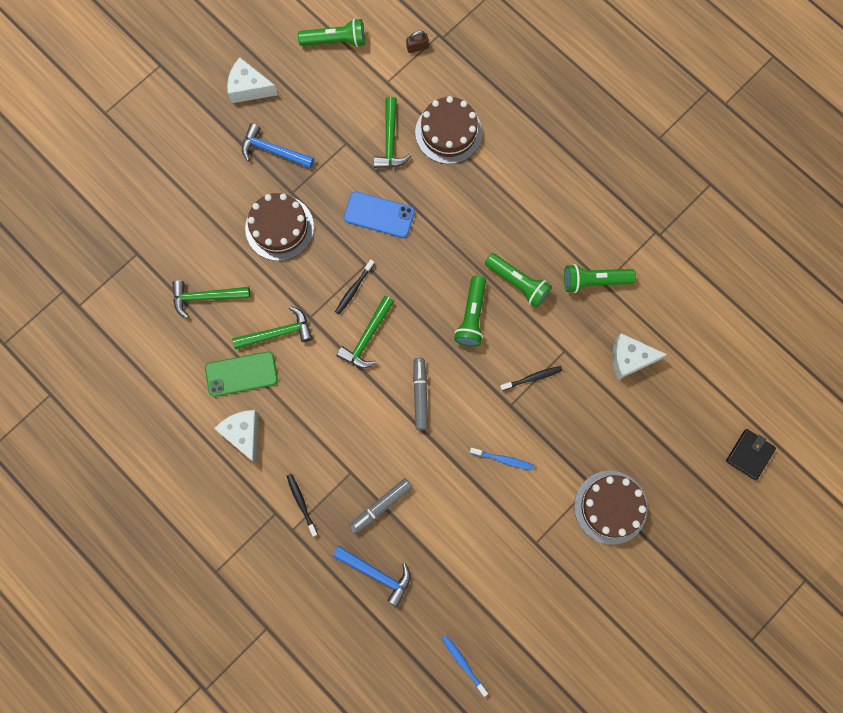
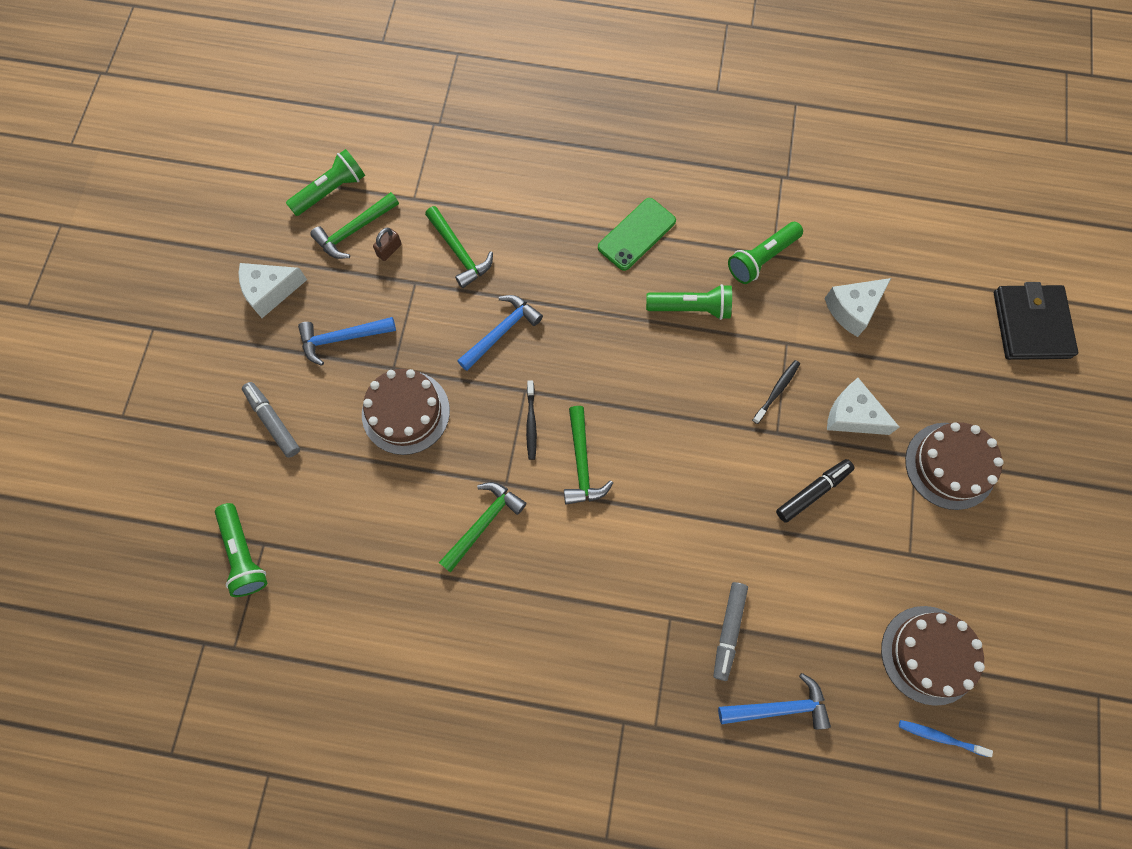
camera: 35 degrees left, 5 degrees down
(206, 297) = (376, 538): green hammer -> green hammer (354, 231)
(241, 374) = (475, 595): green phone -> green phone (636, 234)
(243, 434) = (525, 659): white cheese -> white cheese (852, 415)
(301, 503) = (643, 689): black toothbrush -> none
(379, 214) = (502, 331): blue phone -> blue hammer
(417, 47) = (420, 148): brown padlock -> brown padlock (389, 250)
(420, 395) = (680, 485): grey marker -> grey marker (273, 422)
(448, 132) = (512, 208): brown cake -> brown cake (929, 654)
(472, 316) = (671, 370): green flashlight -> green flashlight (244, 554)
(503, 459) = (812, 492): blue toothbrush -> black marker
(749, 454) = (1031, 324): black wallet -> black wallet, size x1.63

